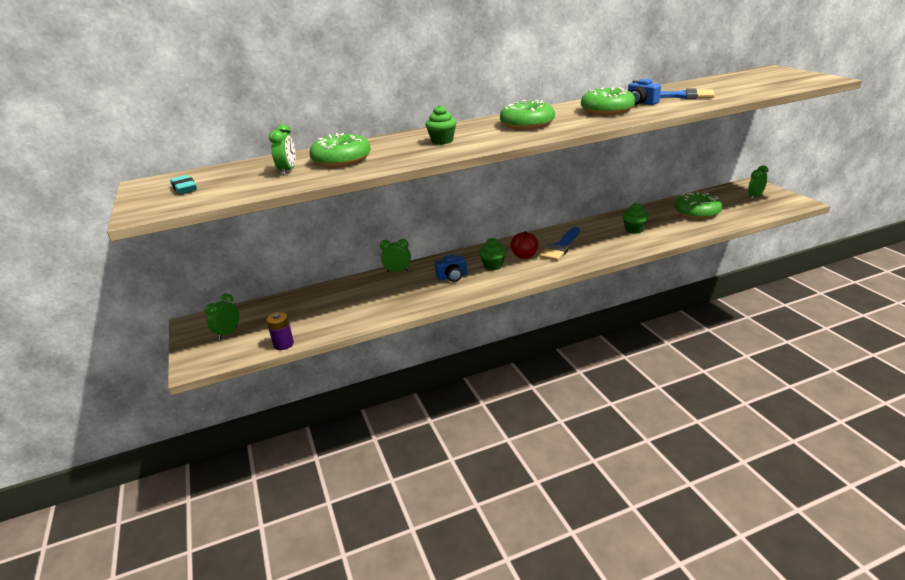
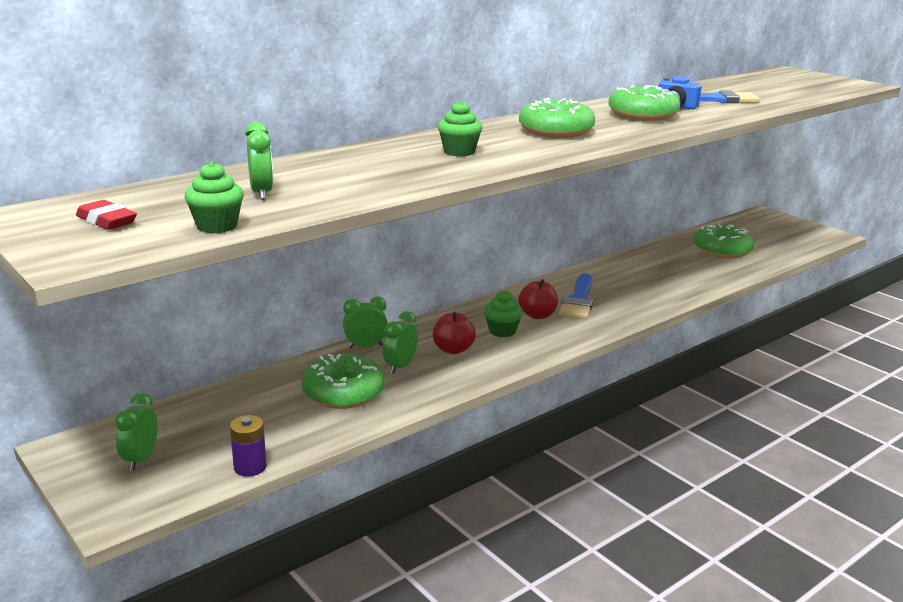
camera: 20 degrees left, 5 degrees down
(184, 188) = (107, 221): turquoise eraser -> red eraser
(341, 160) = (333, 177): green donut -> green donut (343, 392)
(452, 277) = (453, 349): blue camera -> red apple
(634, 229) = (659, 274): green cupcake -> green cupcake (217, 226)
(755, 197) = (778, 229): green clock -> green clock (400, 366)

